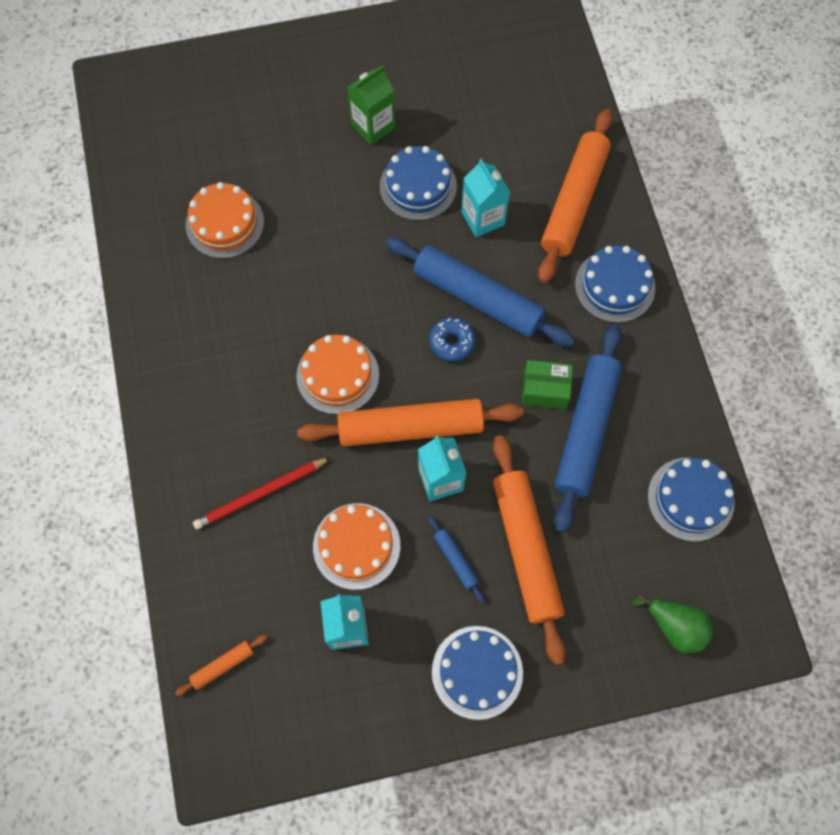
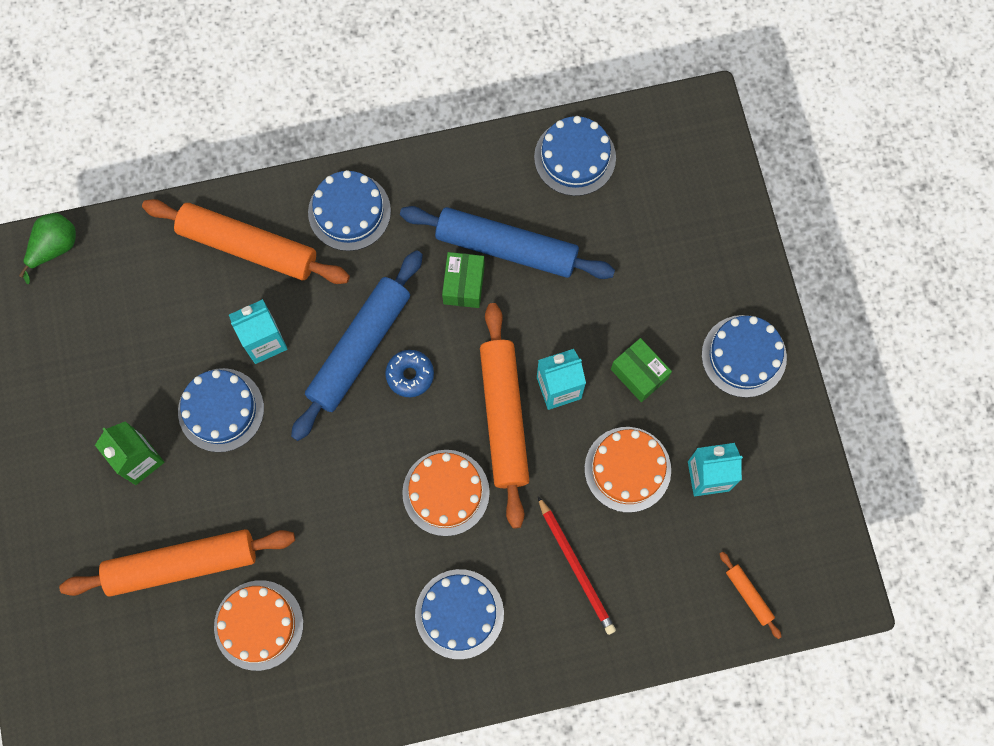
camera: 90 degrees left, 5 degrees up
(223, 388) = (459, 614): none -> blue cake
(456, 560) = (639, 374): blue rolling pin -> green box
(526, 549) = (627, 308): orange rolling pin -> orange rolling pin (182, 564)
(675, 627) = (695, 180): green pear -> green pear (55, 248)

